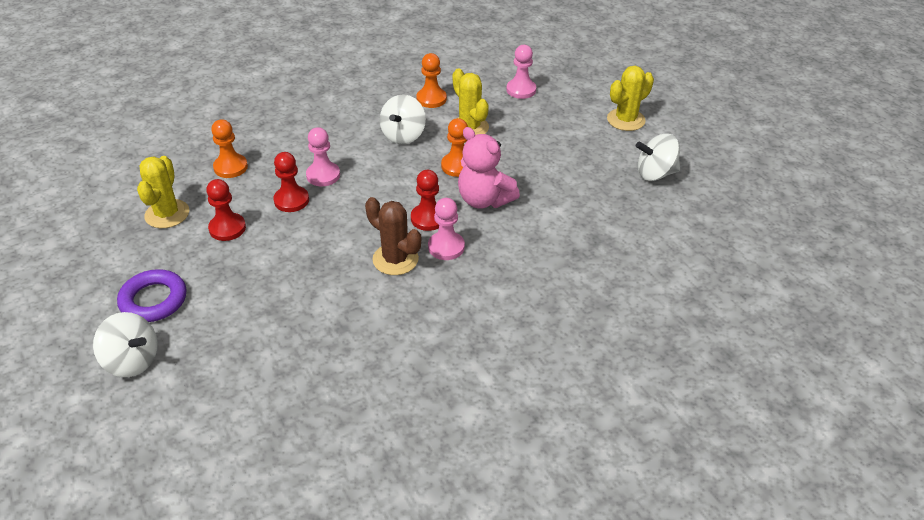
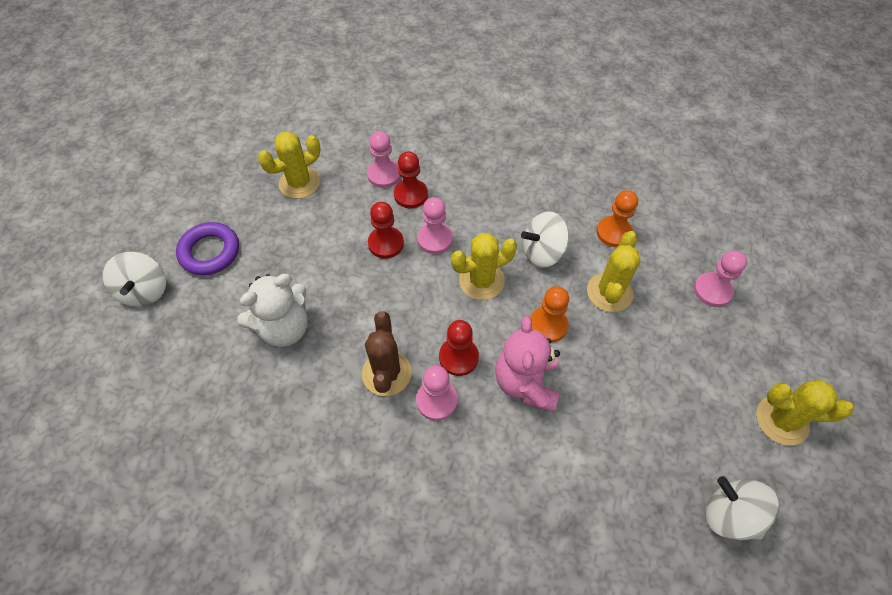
camera: 50 degrees right, 15 degrees up
(227, 228) = (318, 230): red pawn -> red pawn (411, 195)
(230, 167) = (384, 175): orange pawn -> pink pawn
(287, 293) = (284, 328): none -> white teddy bear
(386, 174) = (481, 281): none -> yellow cactus

